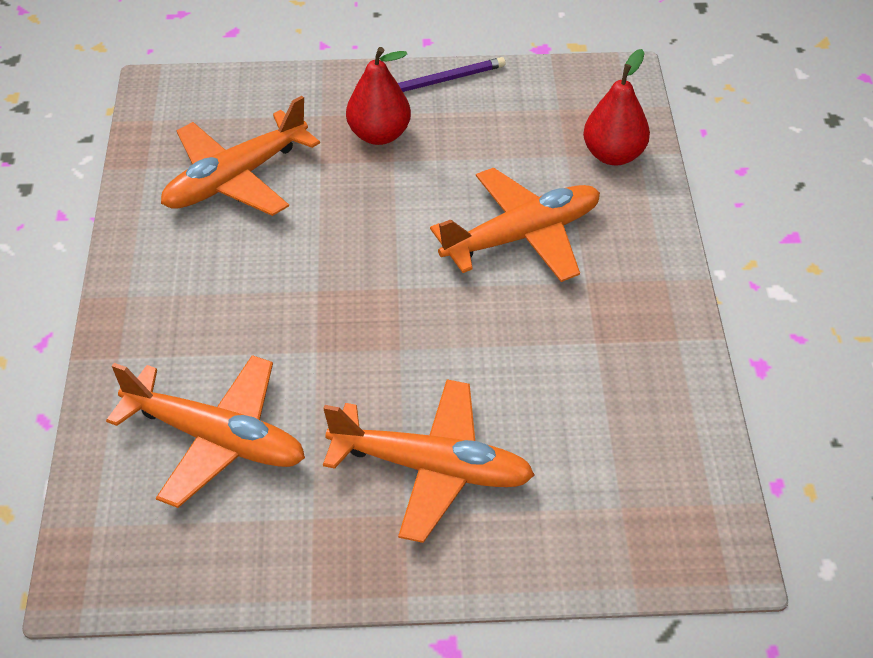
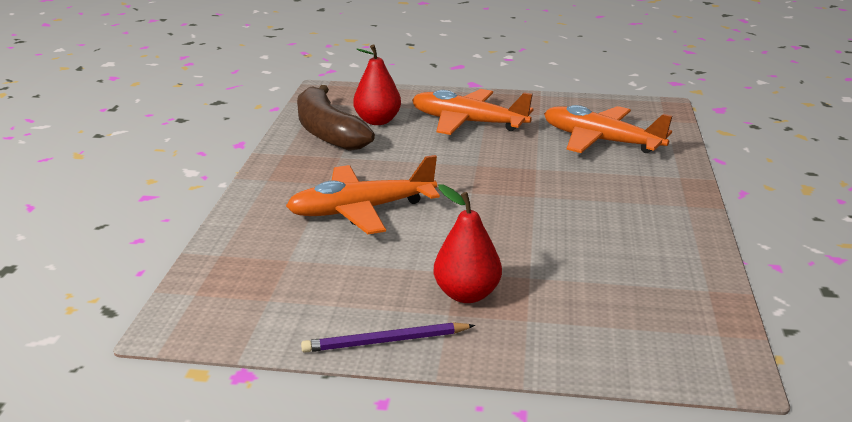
camera: 170 degrees left, 20 degrees down
(235, 179) = (613, 272): orange plane -> none
(613, 155) = (244, 255): red pear -> red pear (377, 121)
(644, 405) = (328, 132): none -> brown banana

